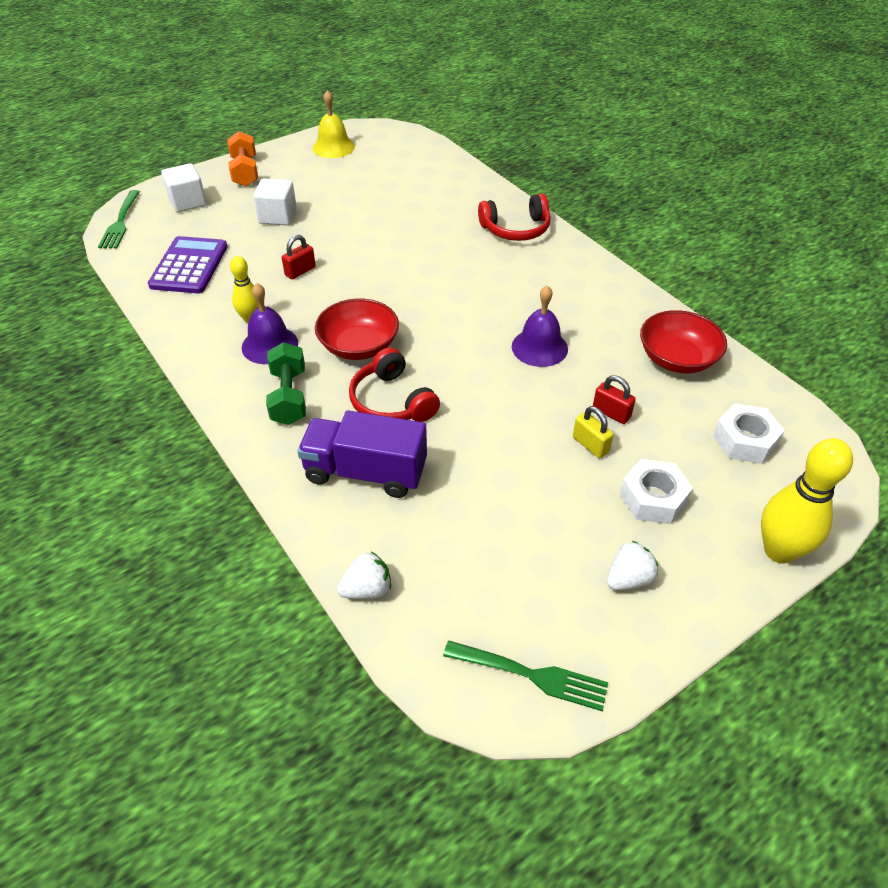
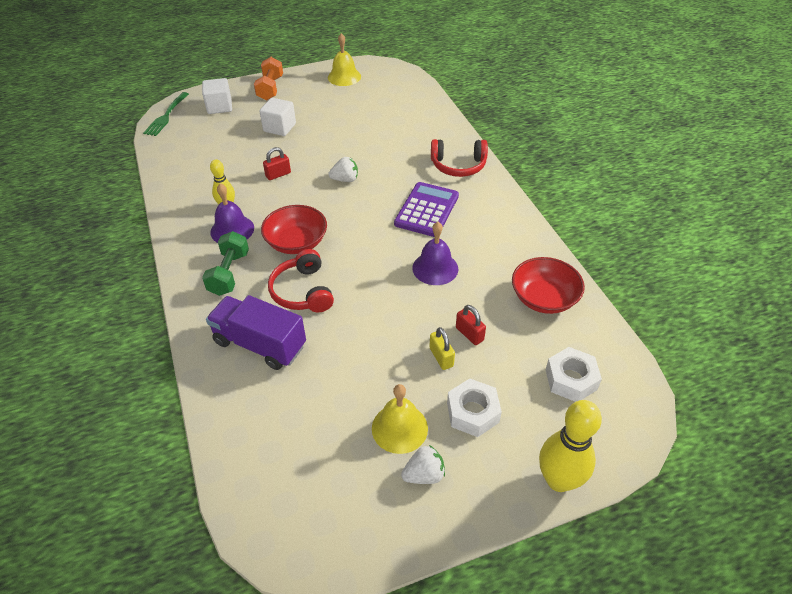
camera: 15 degrees right, 0 degrees up
(189, 266) = (200, 158): purple calculator -> purple calculator (426, 210)
(367, 589) = (223, 436): white strawberry -> white strawberry (345, 179)
(532, 675) = (315, 534): green fork -> none
(577, 533) = (399, 428): none -> yellow bell

